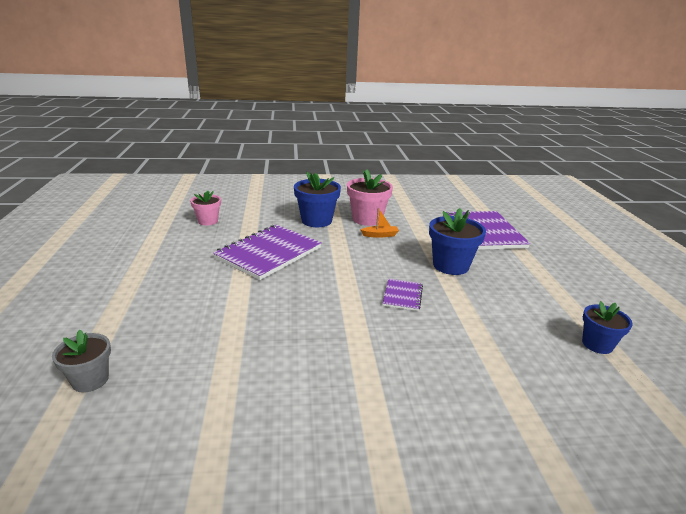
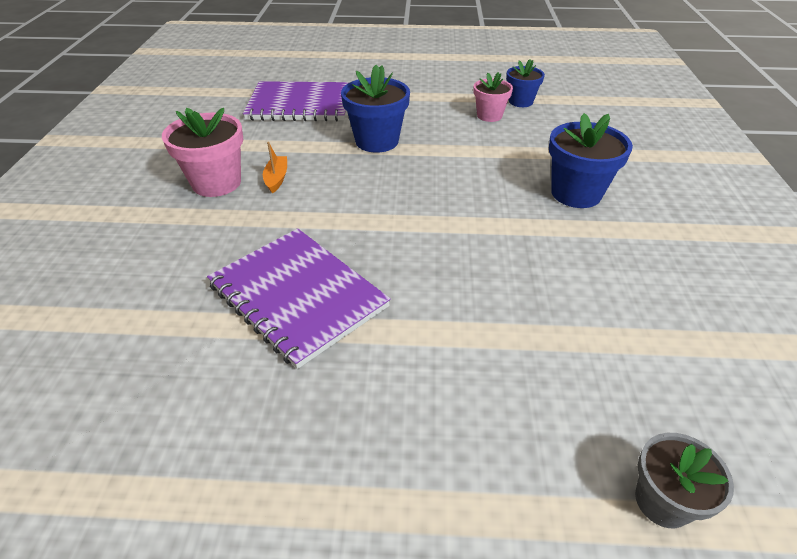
camera: 80 degrees left, 15 degrees up
(208, 221) = (109, 394): pink flower pot -> pink flower pot (489, 116)
(316, 221) = (194, 234): blue flower pot -> blue flower pot (576, 193)
(402, 296) = (440, 184): purple notebook -> none

